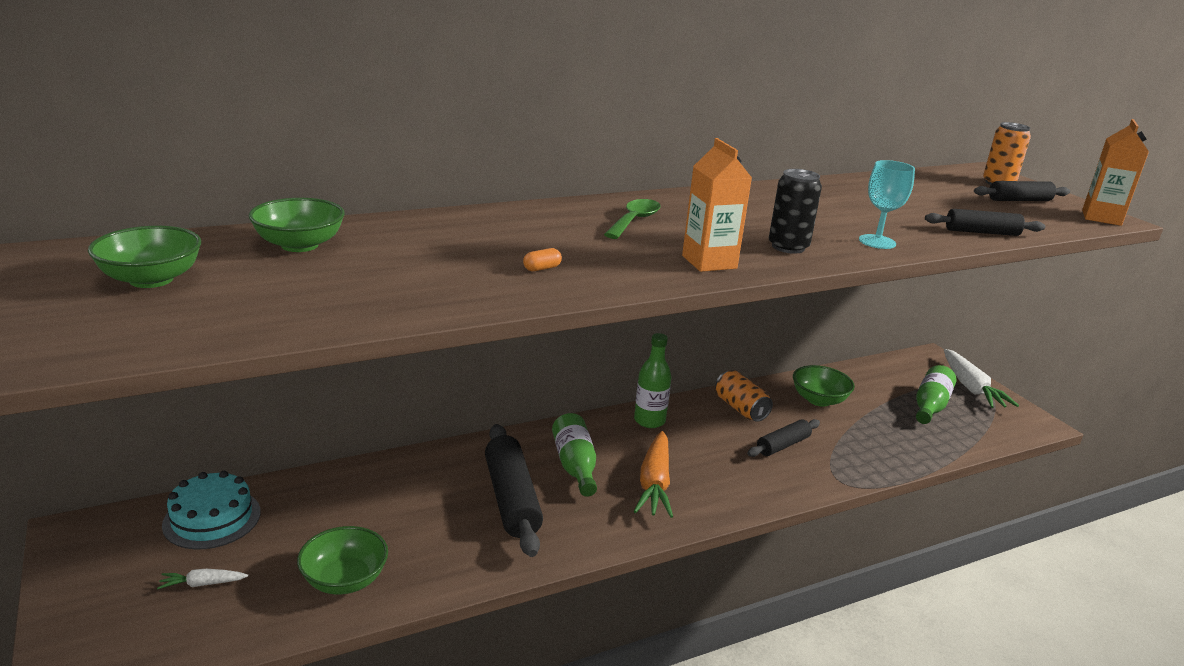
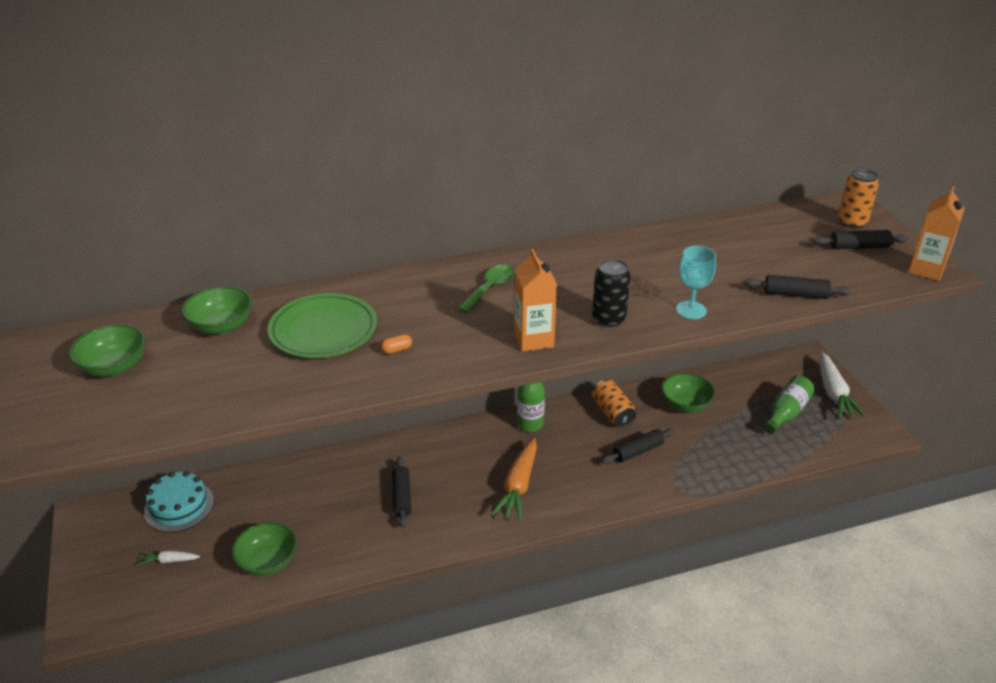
camera: 10 degrees right, 10 degrees up
(439, 251) = (323, 331): none -> green plate
(512, 499) = (402, 497): black rolling pin -> black rolling pin, size x0.58
(575, 466) = (458, 467): green bottle -> none

